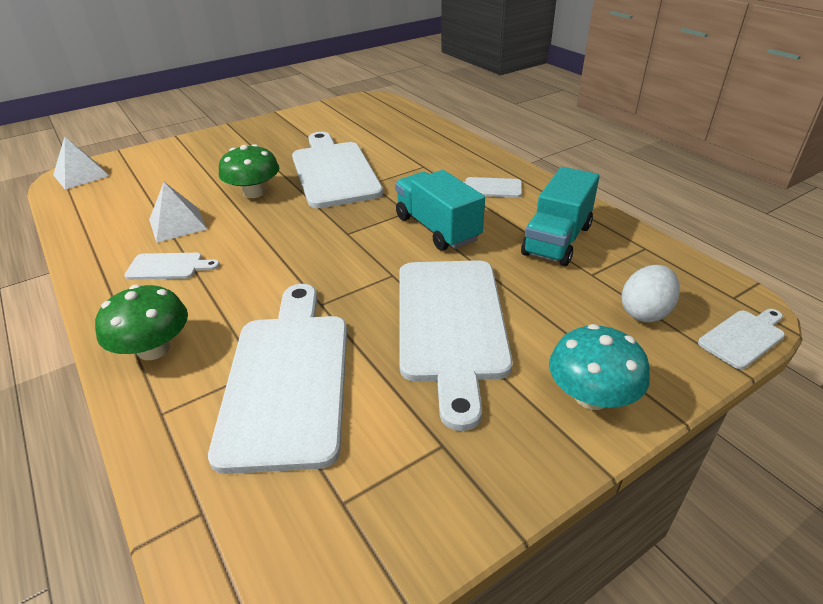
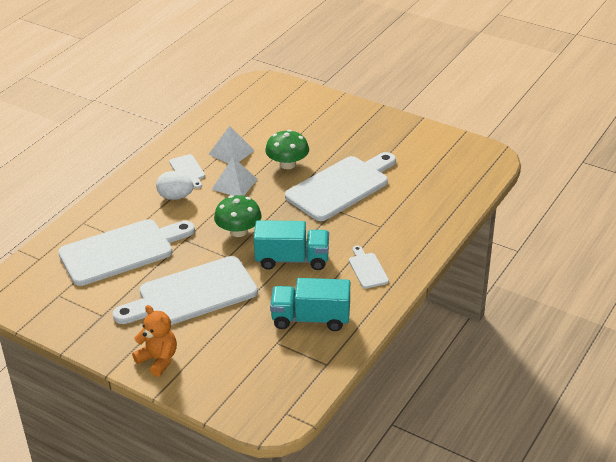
camera: 65 degrees right, 0 degrees up
(81, 175) = (263, 86): white pyramid -> white pyramid (234, 184)
(154, 349) = (121, 199): green mushroom -> green mushroom (238, 231)
(437, 228) = (292, 260): turquoise truck -> turquoise truck turned 60 degrees clockwise
(591, 396) = (158, 360): turquoise mushroom -> orange teddy bear
(645, 312) = (246, 372): white egg -> white egg (175, 197)
(743, 337) = (242, 418): white cutting board -> none

